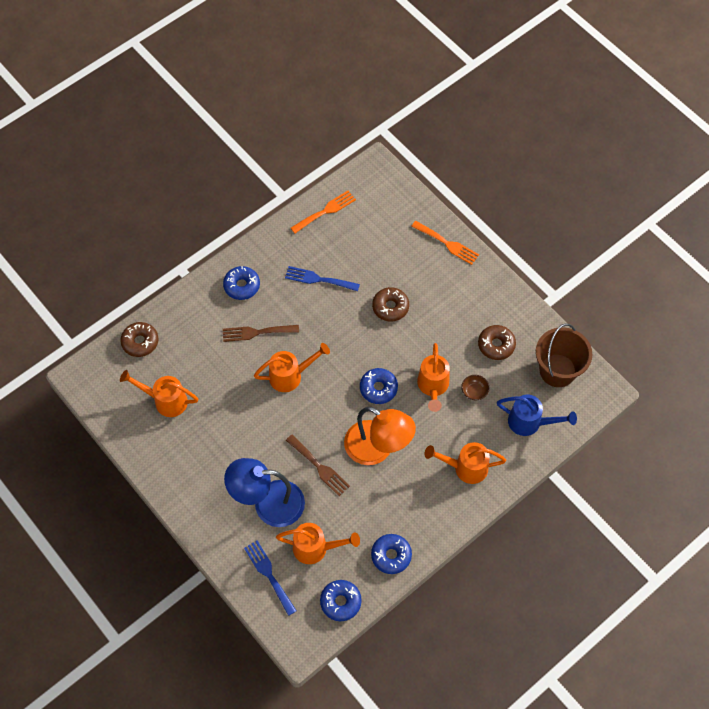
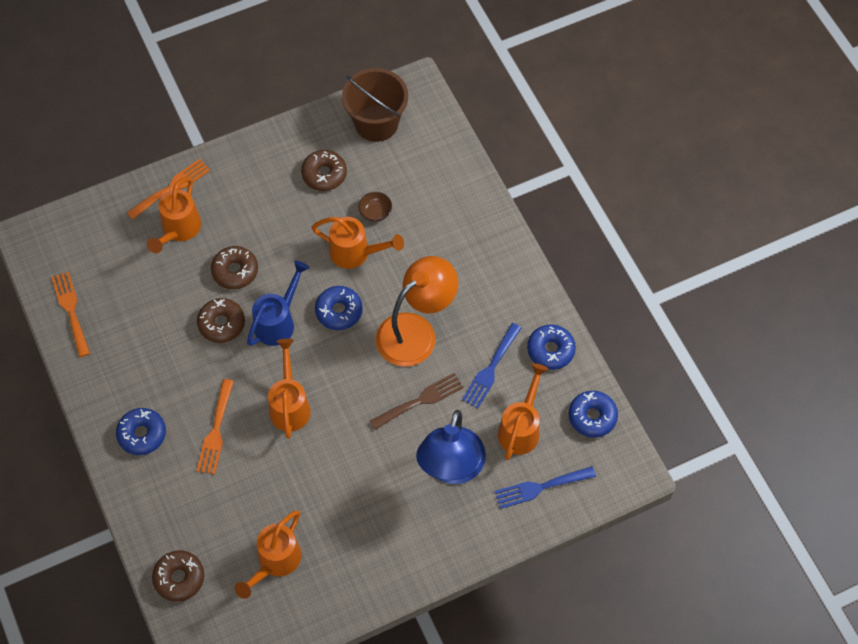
camera: 75 degrees left, 0 degrees up
(256, 332) = (216, 431): brown fork -> orange fork
(318, 279) = (166, 342): blue fork -> blue fork (491, 369)
(344, 311) = (221, 324): none -> brown donut
(465, 468) = (466, 246): orange watering can -> orange watering can (179, 230)
(529, 422) = (430, 168): blue watering can -> blue watering can (278, 322)

